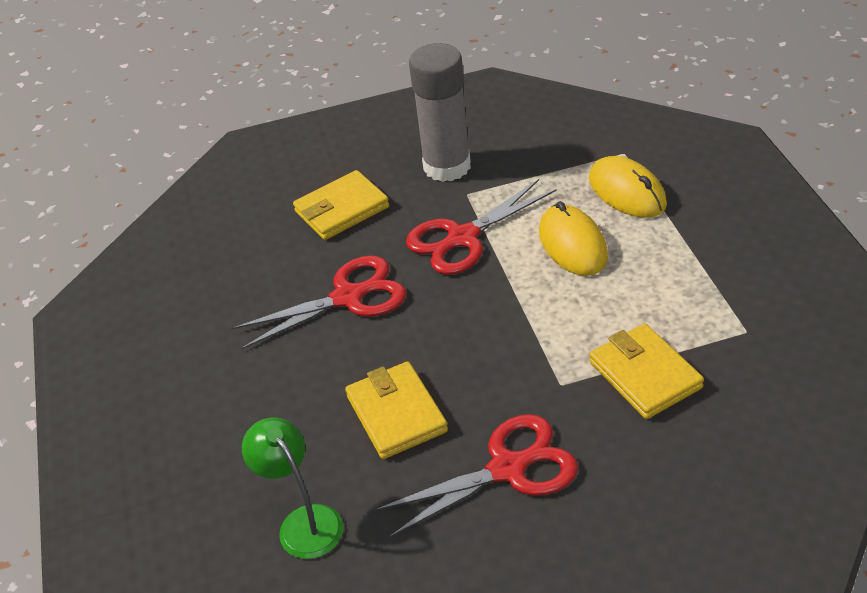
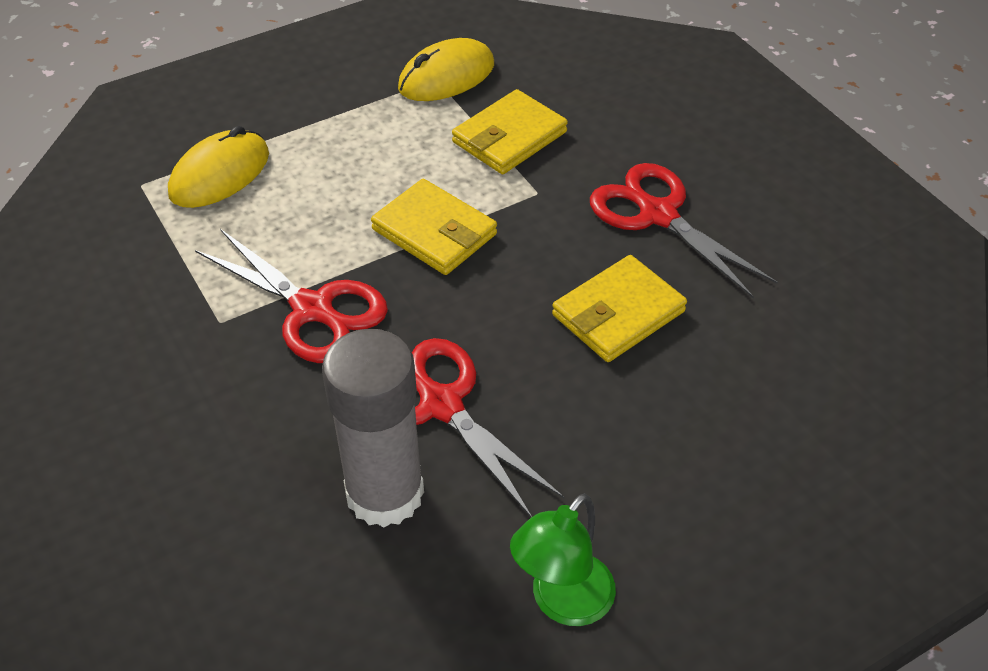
camera: 110 degrees left, 5 degrees up
(303, 522) = (789, 358): green lamp -> green lamp (562, 602)
(342, 209) = (255, 460): yellow wallet -> yellow wallet (434, 232)
(447, 166) = (156, 354): grey glue stick -> grey glue stick (385, 493)
(572, 244) = (318, 209): yellow mouse -> yellow mouse (446, 77)

